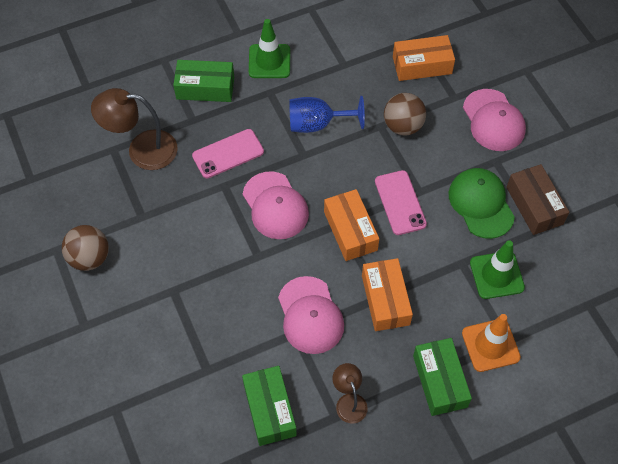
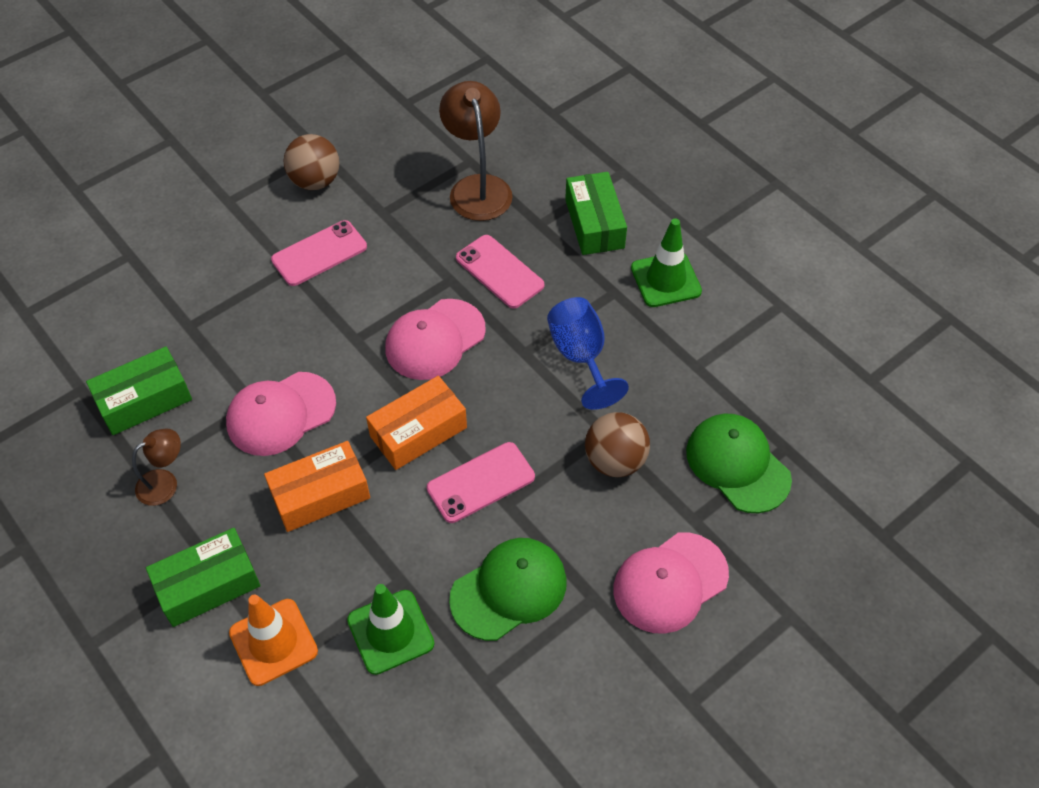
camera: 75 degrees right, 5 degrees down
(167, 267) = (319, 253): none -> pink phone
(422, 65) = (737, 464): orange box -> green cap
(534, 205) = (528, 667): brown box -> none

